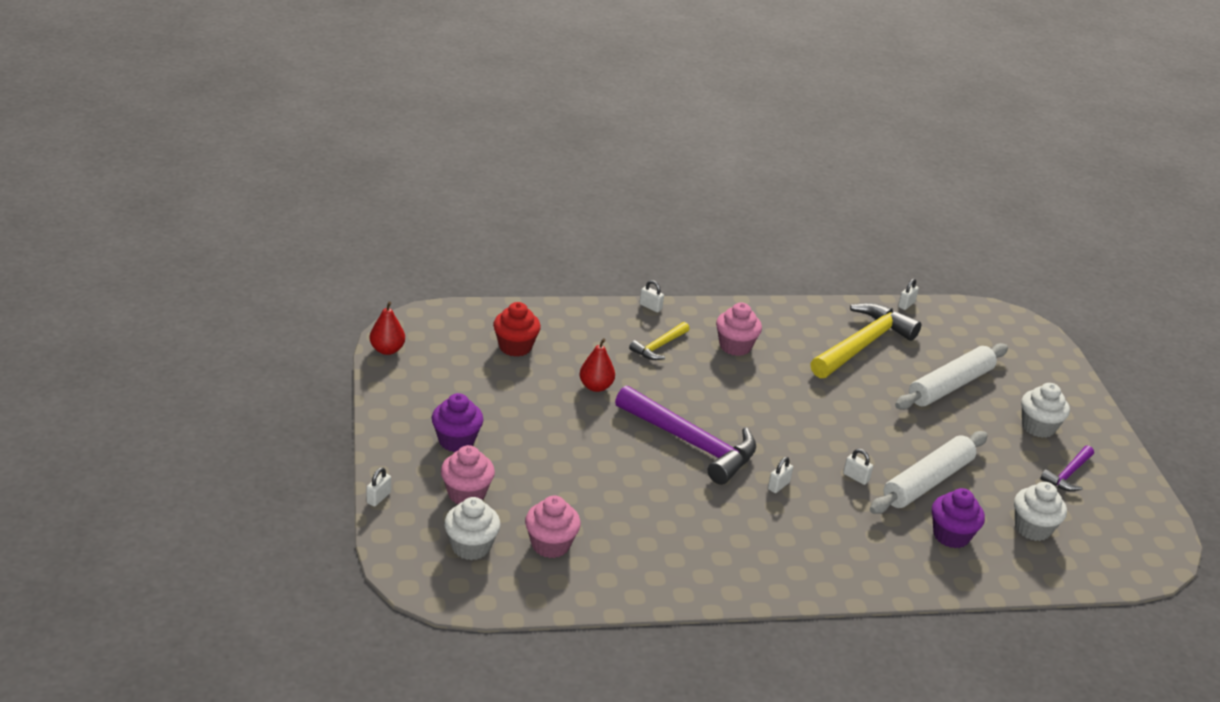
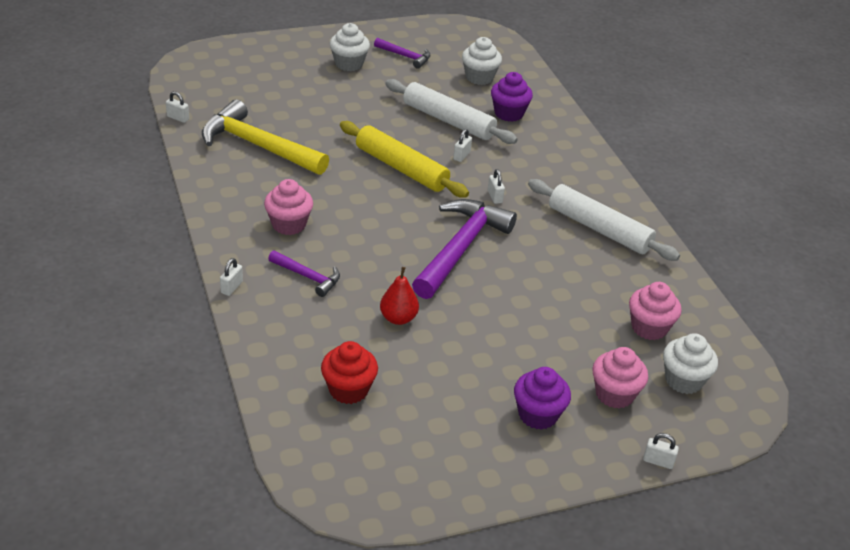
camera: 100 degrees left, 5 degrees up
(387, 350) = (397, 508): red pear -> none
(659, 346) = (308, 277): yellow hammer -> purple hammer
(778, 485) = (494, 197): white padlock -> white padlock turned 45 degrees clockwise
(829, 429) = (401, 168): none -> yellow rolling pin
(950, 386) = (307, 101): white rolling pin -> white rolling pin (599, 229)

